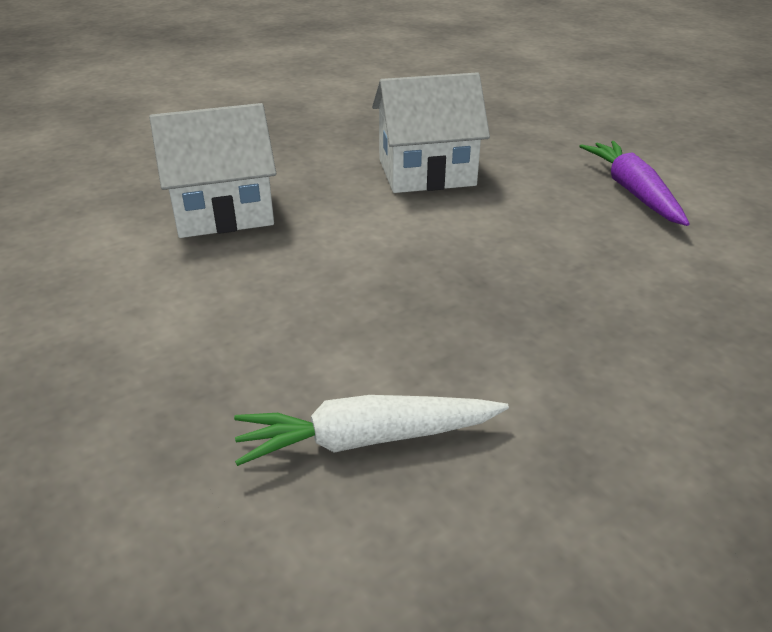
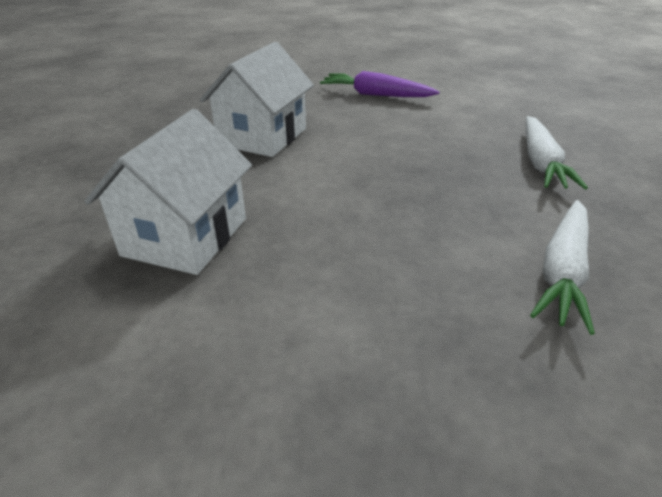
camera: 55 degrees left, 0 degrees up
(623, 367) = (540, 162): none -> white carrot

